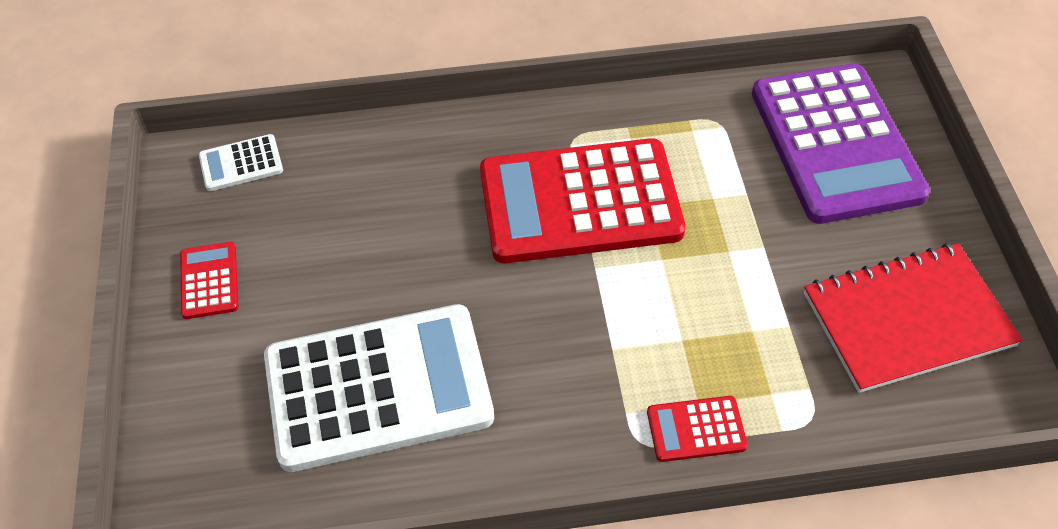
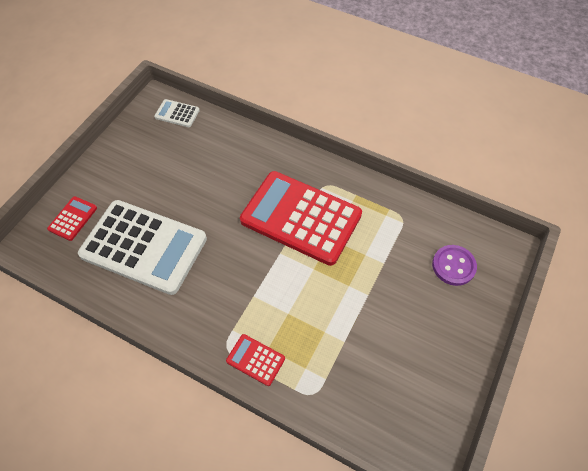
camera: 35 degrees right, 5 degrees up
(209, 281) = (122, 158): red calculator -> red calculator (73, 218)
(835, 144) = (453, 266): purple calculator -> purple button
(907, 320) = (407, 380): red notebook -> none

